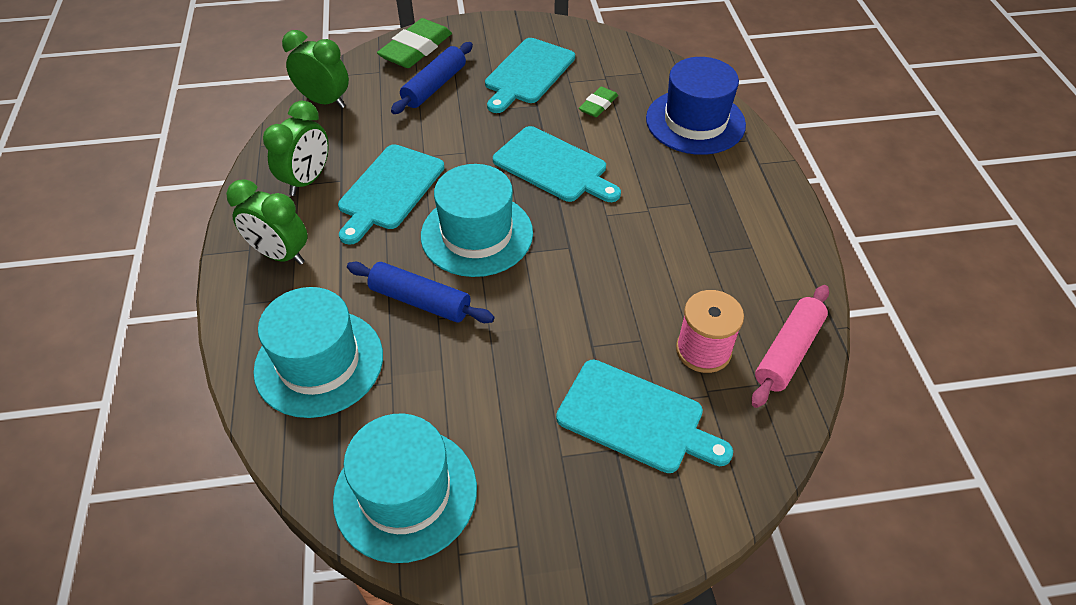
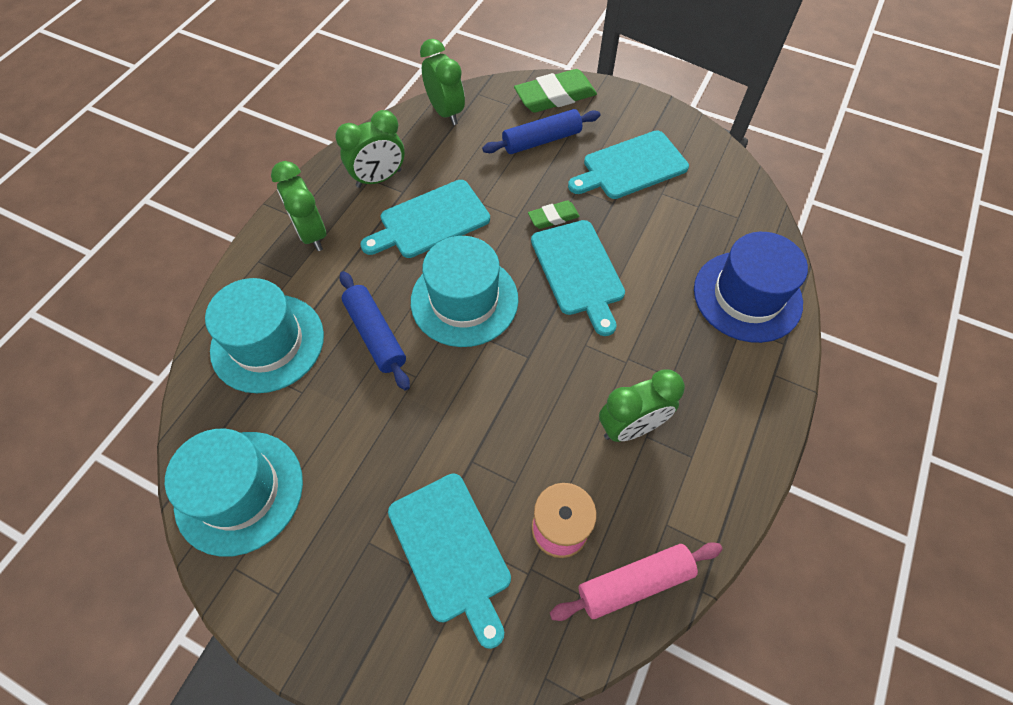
camera: 35 degrees right, 10 degrees up
(598, 105) = (668, 230): green eraser -> green eraser (553, 217)
(691, 251) = (630, 427): none -> green clock

